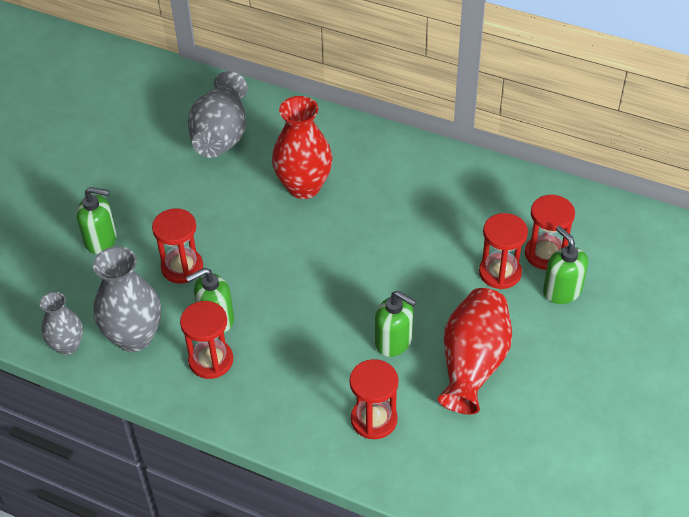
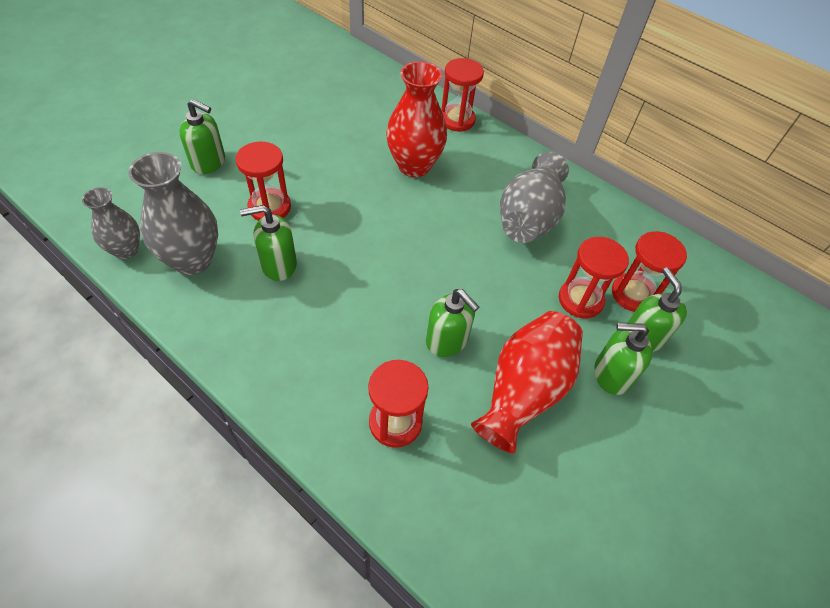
camera: 10 degrees right, 5 degrees up
(211, 360) = (254, 305): red hourglass -> red hourglass (457, 120)
(221, 135) = (358, 104): grey vase -> grey vase (528, 218)
(543, 329) = (611, 374): none -> green soap dispenser

